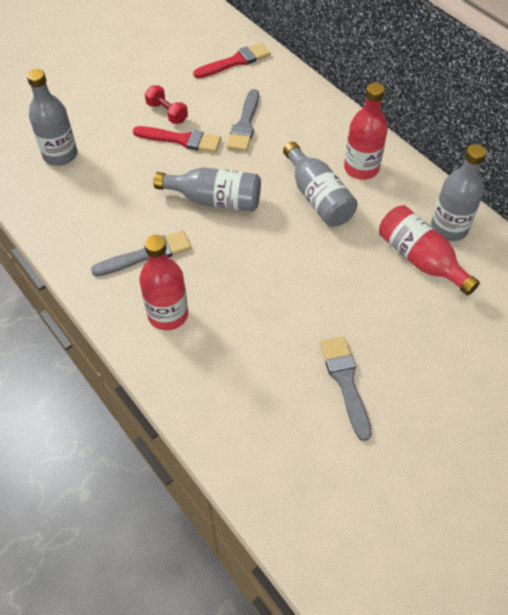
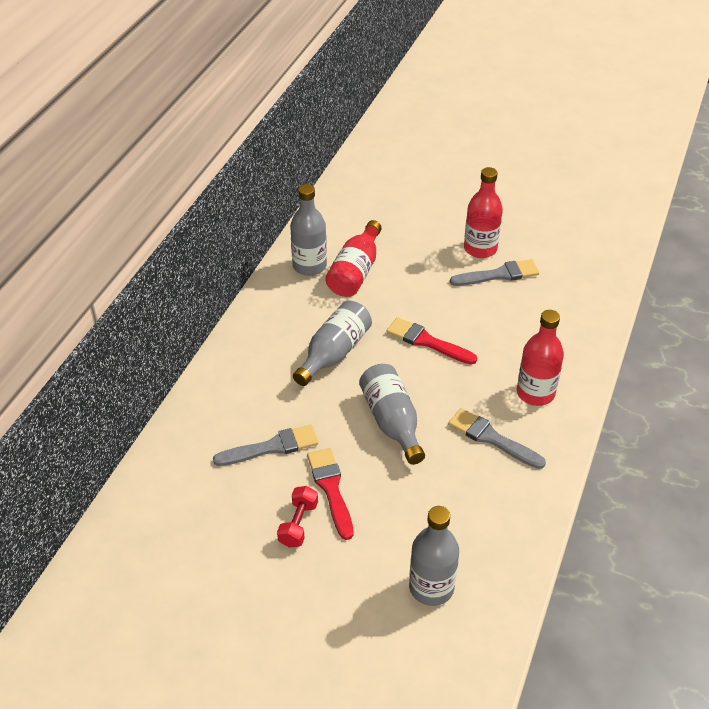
camera: 120 degrees left, 10 degrees down
(235, 61) = (168, 505): red brush -> red brush (427, 342)
(345, 382) = (499, 275): grey brush -> grey brush turned 150 degrees counterclockwise
(361, 168) = (276, 338): red bottle -> red bottle (480, 249)

